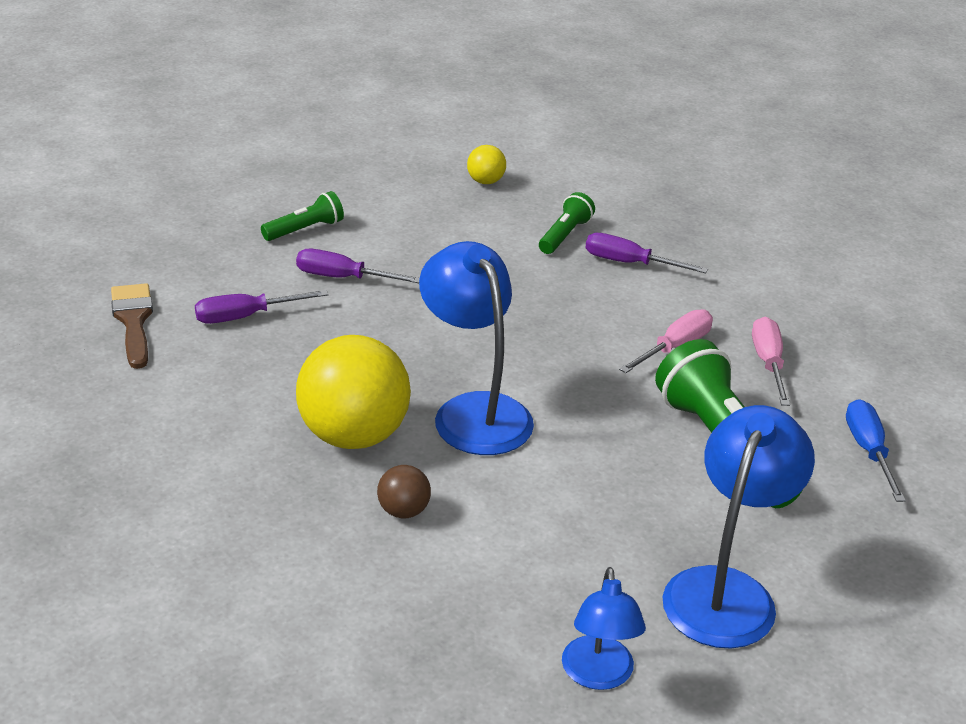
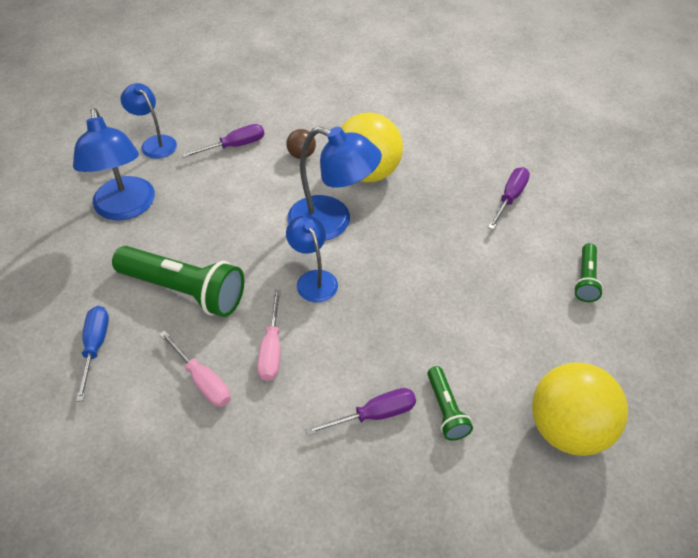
camera: 140 degrees right, 15 degrees up
(133, 321) = (548, 160): brown brush -> none
(343, 278) = (509, 259): purple screwdriver -> purple screwdriver (234, 146)
(485, 181) = (568, 429): yellow ball -> yellow ball, size x2.24
(565, 374) = (313, 279): none -> blue lamp
(868, 451) = (95, 347): blue screwdriver -> blue screwdriver turned 135 degrees counterclockwise

